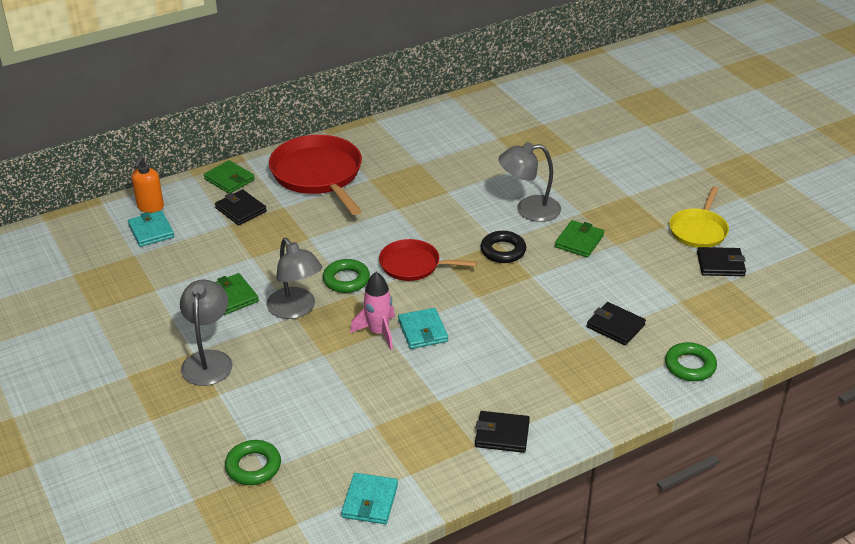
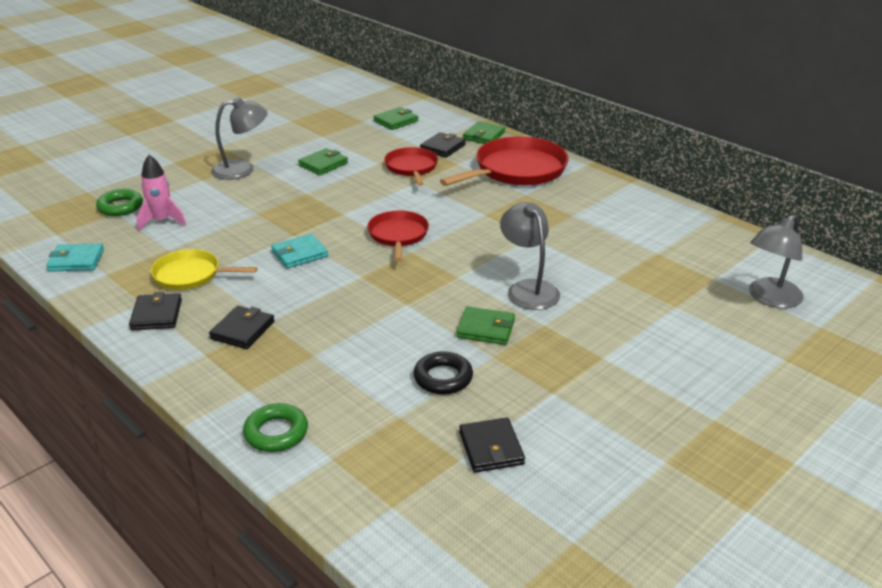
camera: 75 degrees right, 5 degrees down
(150, 207) = (427, 115): orange soap dispenser -> none
(151, 231) = (396, 121): turquoise wallet -> green wallet
(276, 237) = (411, 167): none -> red pan
(296, 309) = (314, 192): grey lamp -> grey lamp (770, 298)
(346, 280) = (362, 207): green ring -> none
(378, 332) = (292, 233): pink rocket -> pink rocket (162, 221)
(503, 251) = (444, 281): black ring -> black ring (443, 378)
(615, 326) = (337, 369): black wallet -> black wallet (242, 330)
(698, 230) = (559, 423): yellow pan -> yellow pan (190, 275)

